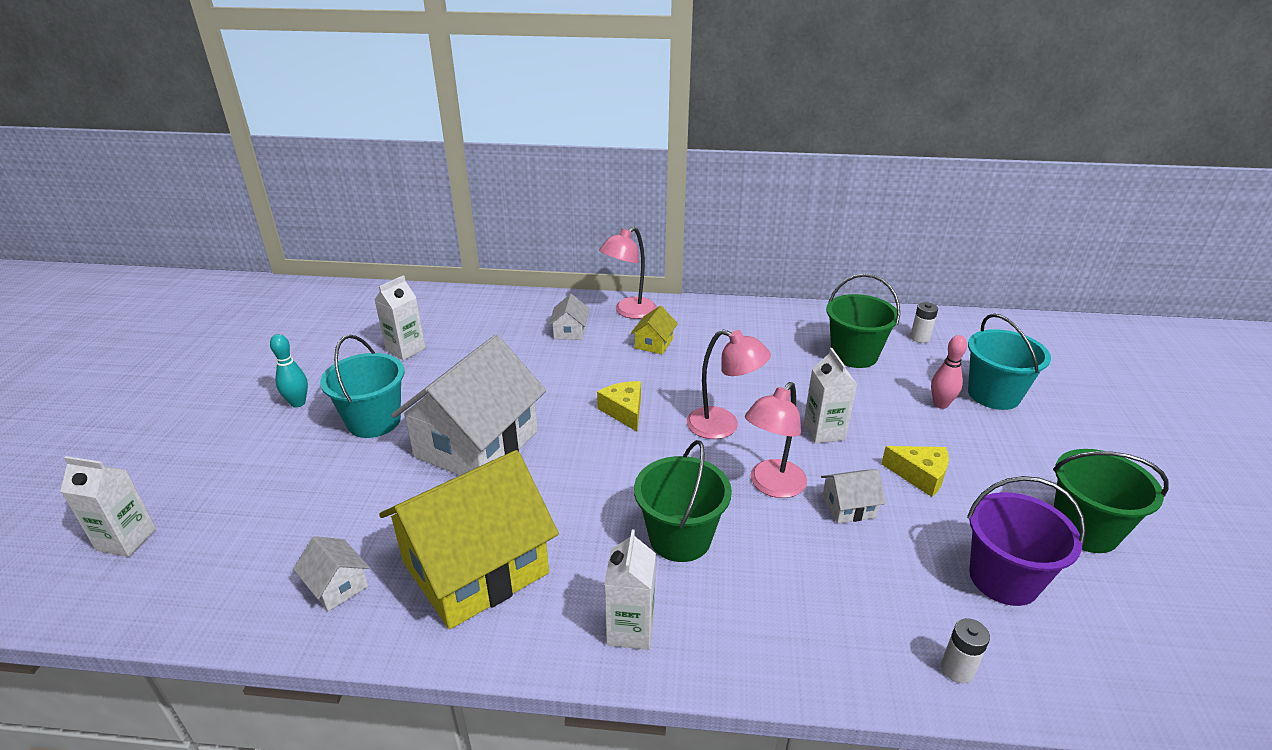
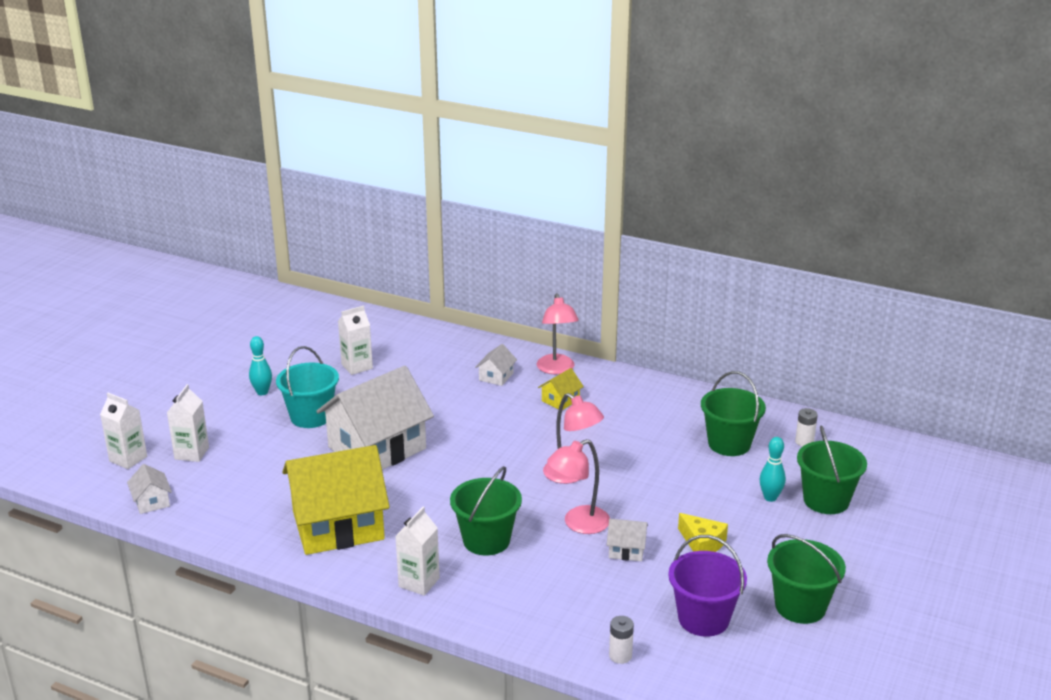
camera: 20 degrees right, 5 degrees down
(337, 585) = (247, 515): white house -> white house (151, 501)
(624, 411) = (501, 448): yellow cheese -> none
(629, 312) = (557, 369): pink lamp -> pink lamp turned 75 degrees counterclockwise
(824, 431) = (651, 496): white carton -> white carton (192, 453)
(940, 404) = (770, 497): pink bowling pin -> turquoise bowling pin
(993, 394) = (826, 500): turquoise bucket -> green bucket

